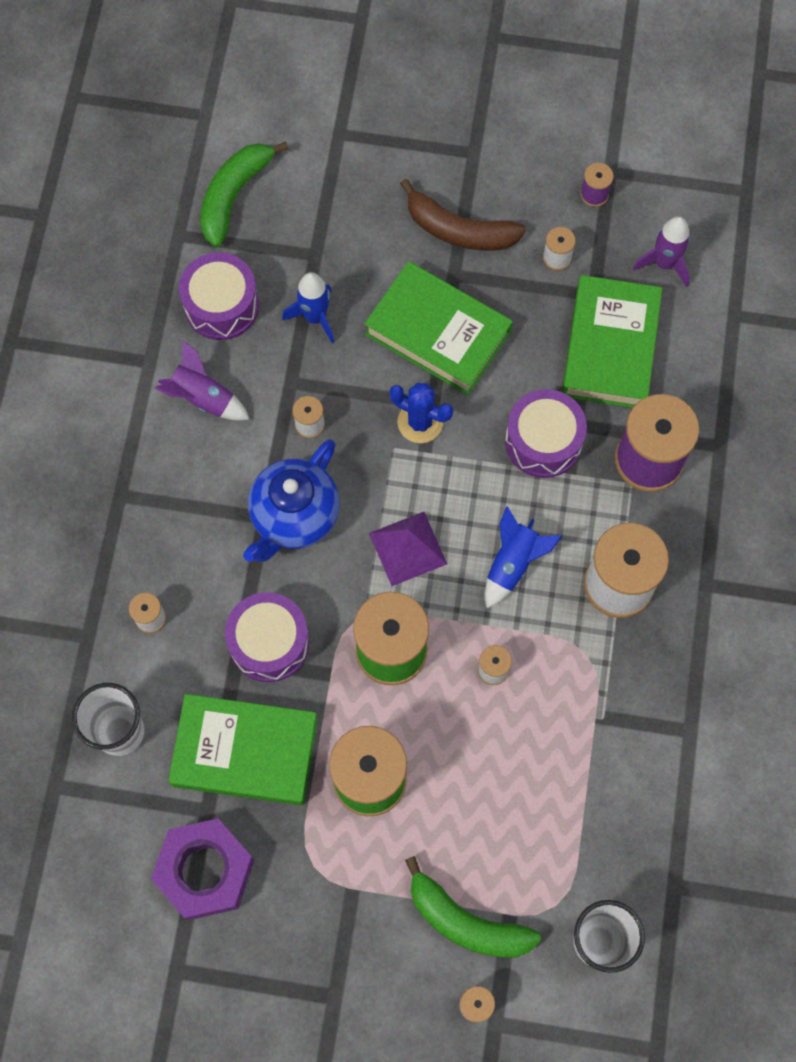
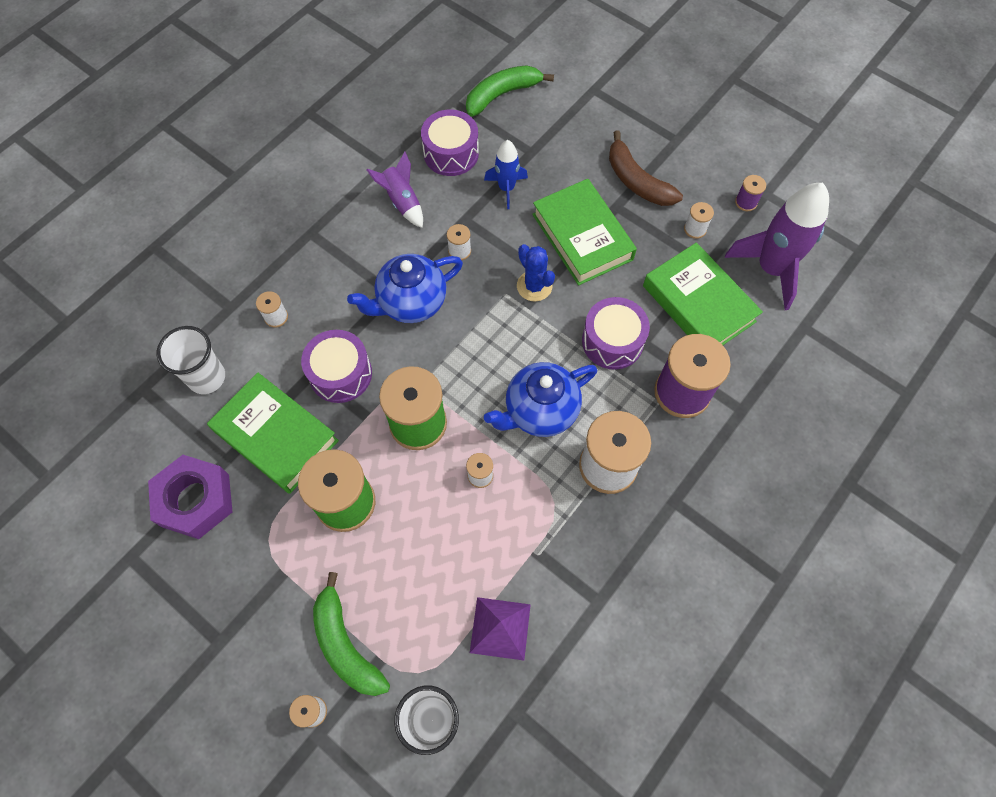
camera: 30 degrees right, 5 degrees down
(408, 548) = (473, 362): purple pyramid -> purple pyramid (500, 628)
(513, 563) = (540, 411): blue rocket -> blue teapot
(610, 347) = (698, 304): green book -> green book turned 75 degrees counterclockwise
(664, 263) = (771, 269): purple rocket -> purple rocket, size x1.82

